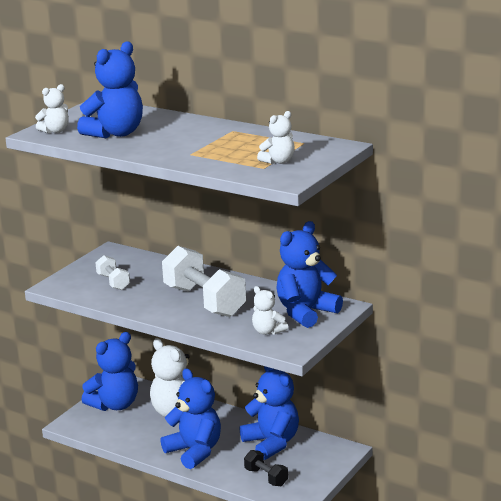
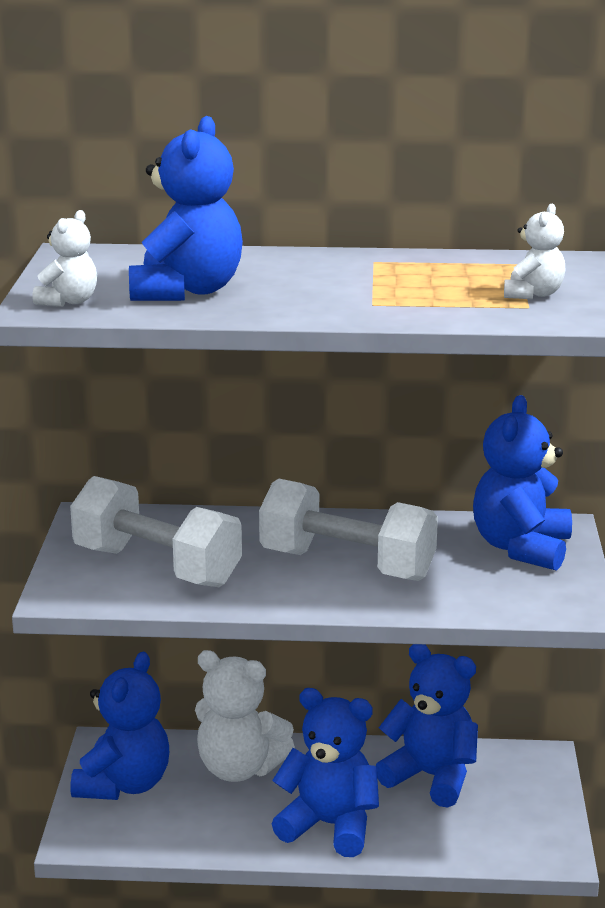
camera: 30 degrees left, 0 degrees up
(113, 282) = (157, 566): white dumbbell -> white dumbbell, size x2.03
(266, 477) = (478, 834): black dumbbell -> none
(268, 331) = (505, 590): white teddy bear -> none

